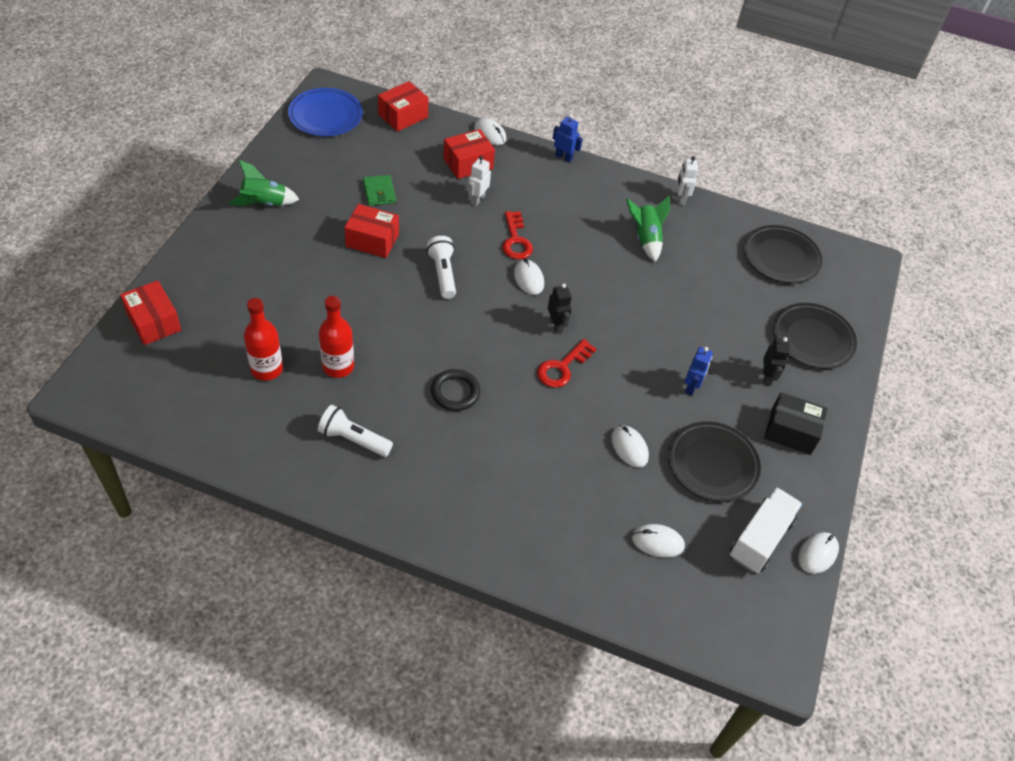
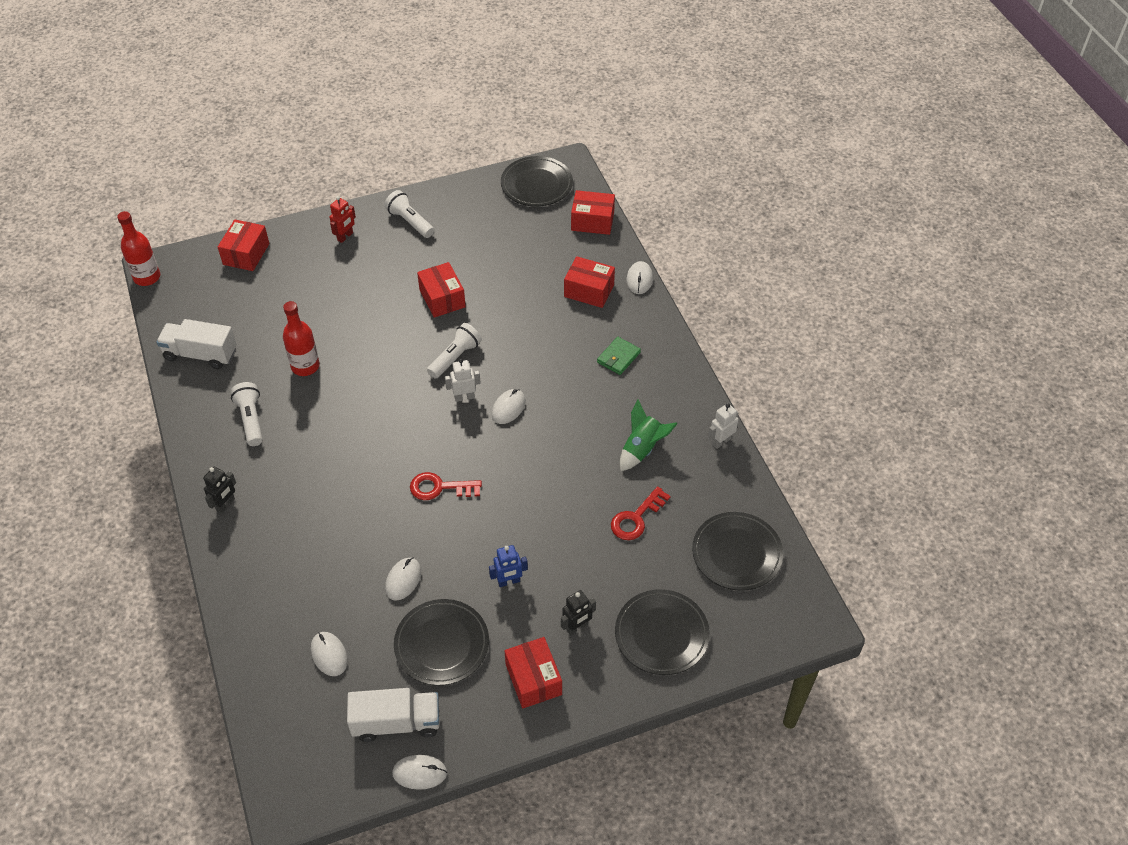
camera: 55 degrees right, 0 degrees up
(225, 249) = (345, 237): none -> red robot
(233, 427) = (200, 354): none -> white truck
(264, 203) = (410, 222): green rocket -> white flashlight
(267, 369) = (265, 334): red bottle -> red bottle (147, 277)
(325, 116) = (536, 185): blue plate -> black plate
(379, 192) = (495, 267): green wallet -> green wallet (618, 357)
(455, 392) = (349, 443): black ring -> none
(477, 199) = (556, 322): white robot -> white robot (464, 397)
(516, 240) = (540, 373): red key -> red key (636, 518)
(556, 325) = (479, 456): black robot -> black robot (225, 505)
(563, 157) = (672, 338): blue robot -> none
(790, 432) = (533, 679): black box -> red box

